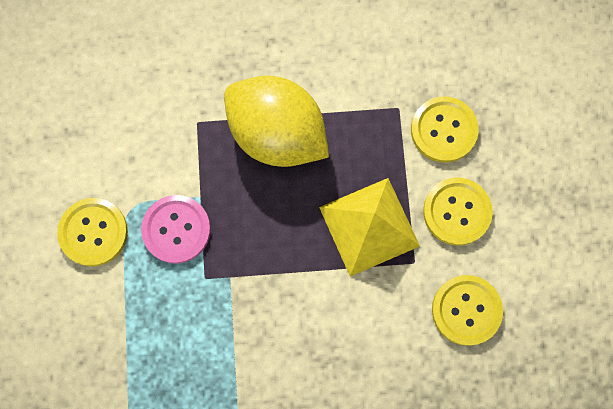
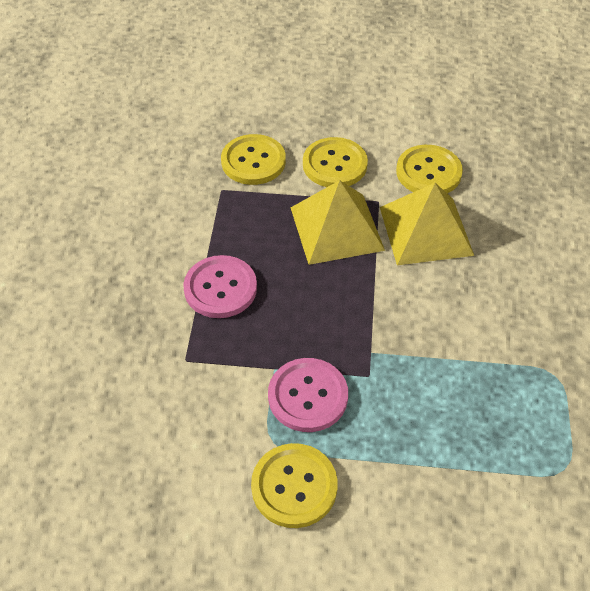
camera: 80 degrees left, 25 degrees down
(277, 134) = (220, 288): yellow lemon -> pink button
(383, 313) = (425, 230): none -> yellow pyramid

